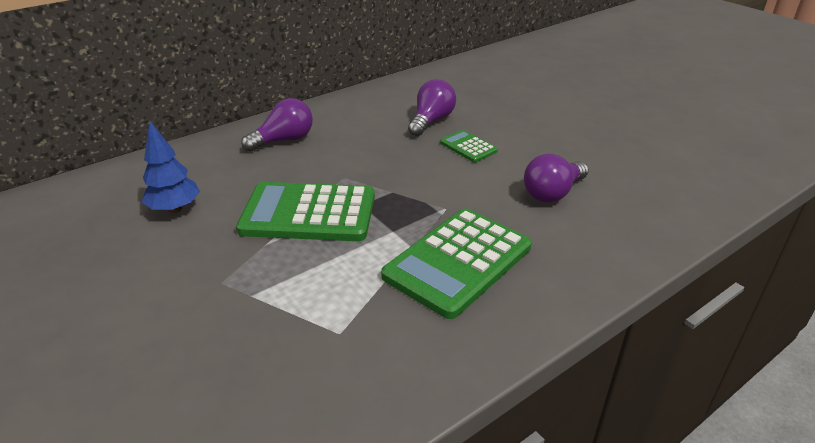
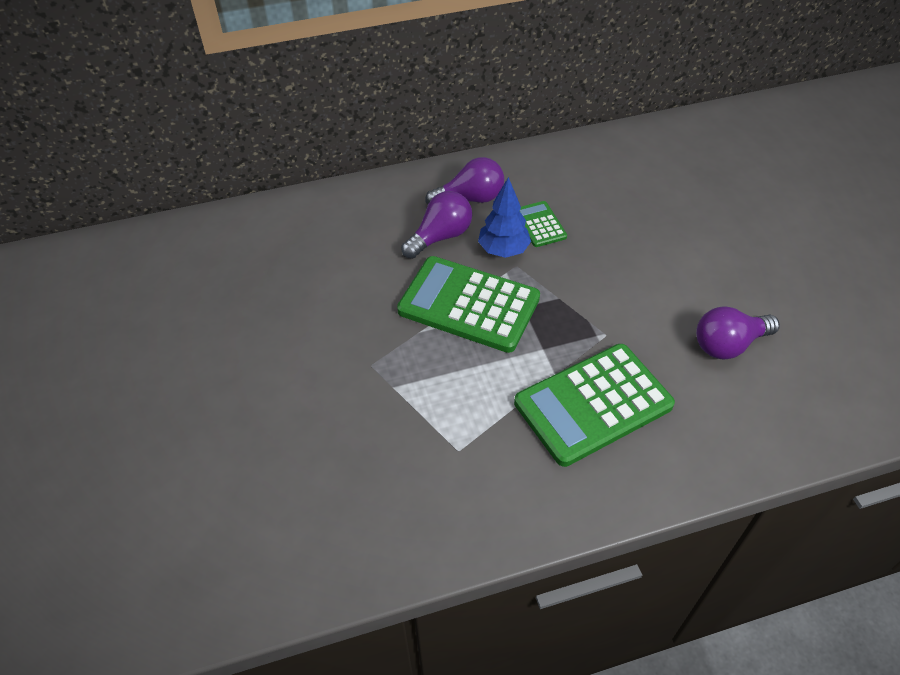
camera: 20 degrees right, 15 degrees up
(175, 209) = (347, 266): blue tree -> blue tree (503, 250)
(431, 121) = (636, 206): purple light bulb -> purple light bulb (440, 237)
(468, 147) = (662, 255): green calculator -> green calculator (540, 224)

